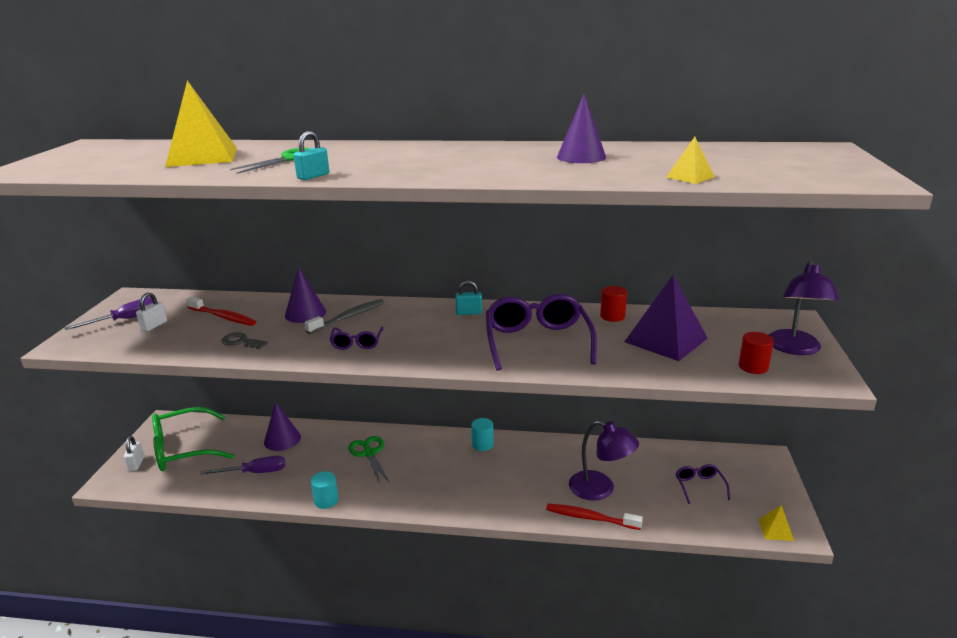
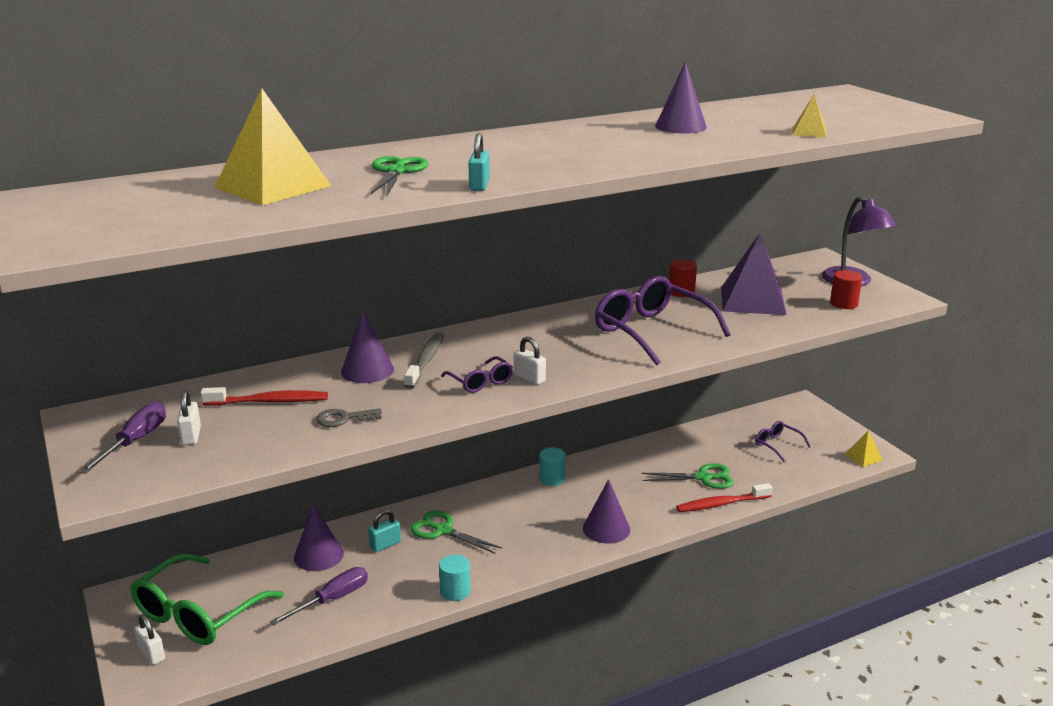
camera: 35 degrees left, 0 degrees up
(392, 351) = (529, 378): none -> white padlock
(469, 313) = (546, 323): turquoise padlock -> turquoise padlock (385, 545)
(477, 499) = (606, 529): none -> purple cone
(600, 489) = (703, 478): purple lamp -> green scissors

